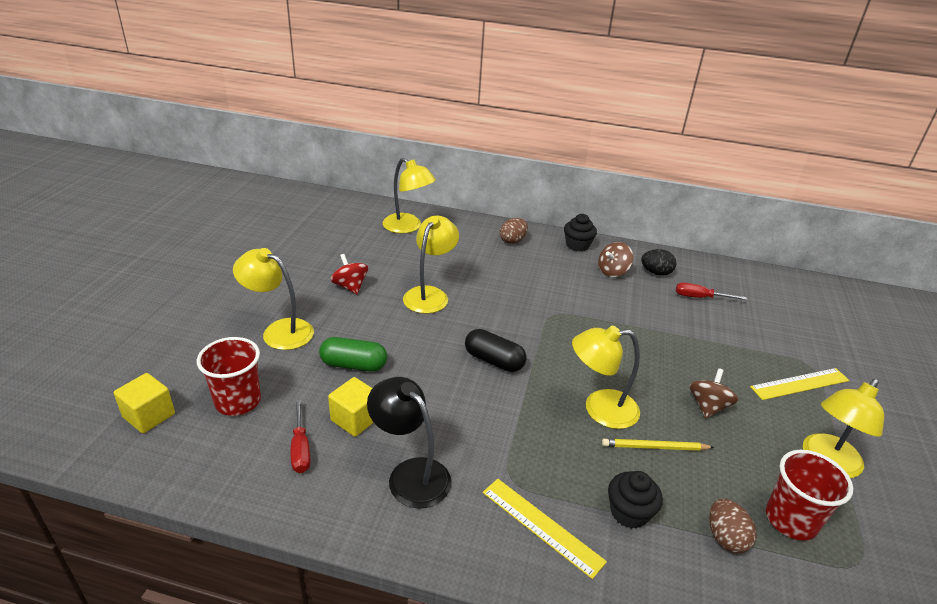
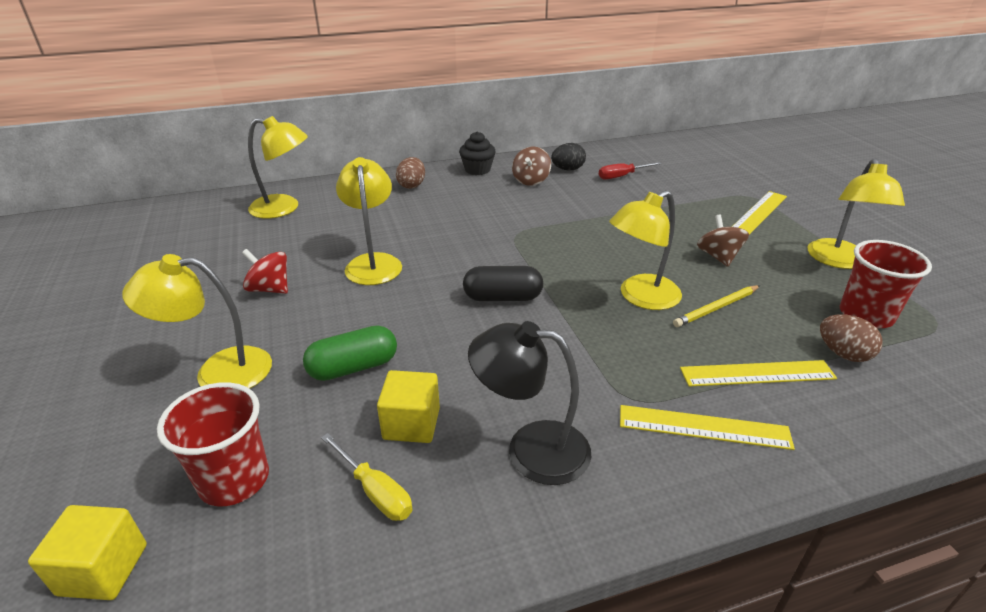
camera: 30 degrees left, 0 degrees up
(300, 448) = (375, 491): red screwdriver -> yellow screwdriver
(629, 512) = (757, 373): black cupcake -> yellow ruler

